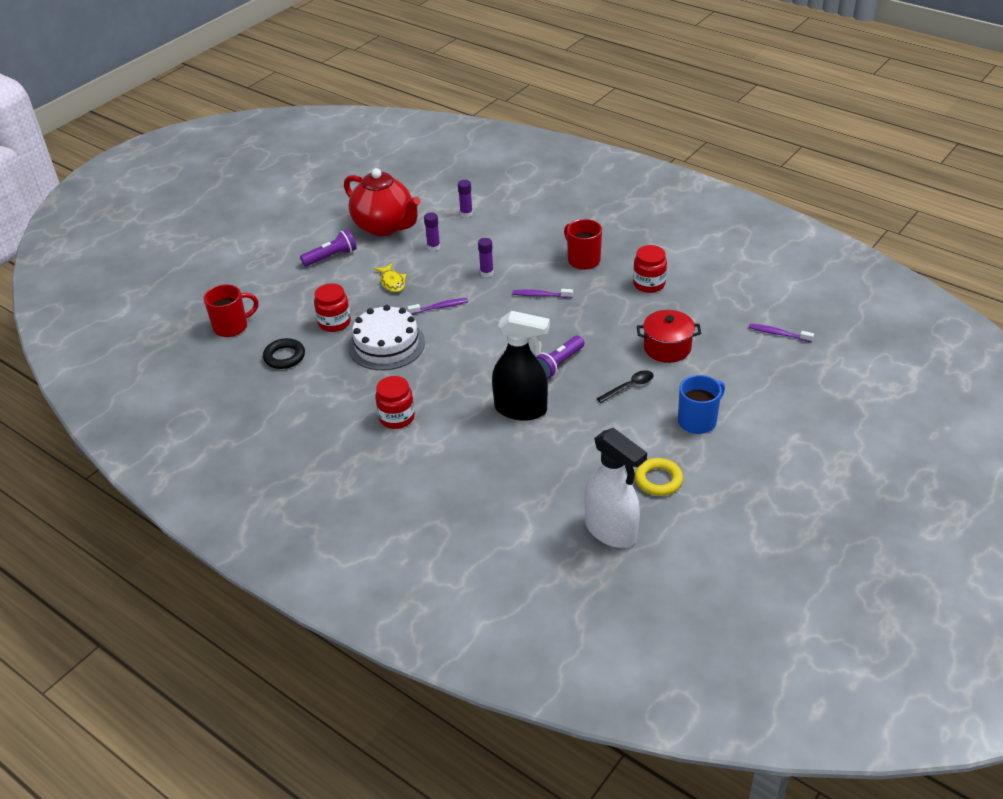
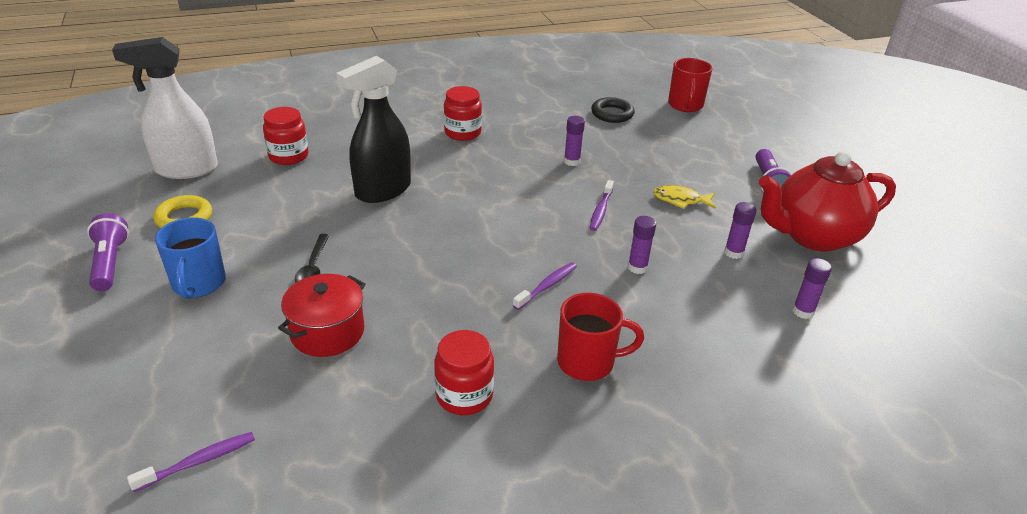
camera: 120 degrees right, 5 degrees down
(334, 322) = (639, 149): red jar -> red jar (288, 156)
(386, 344) = (572, 161): white cake -> purple glue stick
(558, 364) = (412, 240): purple flashlight -> purple flashlight (110, 263)

